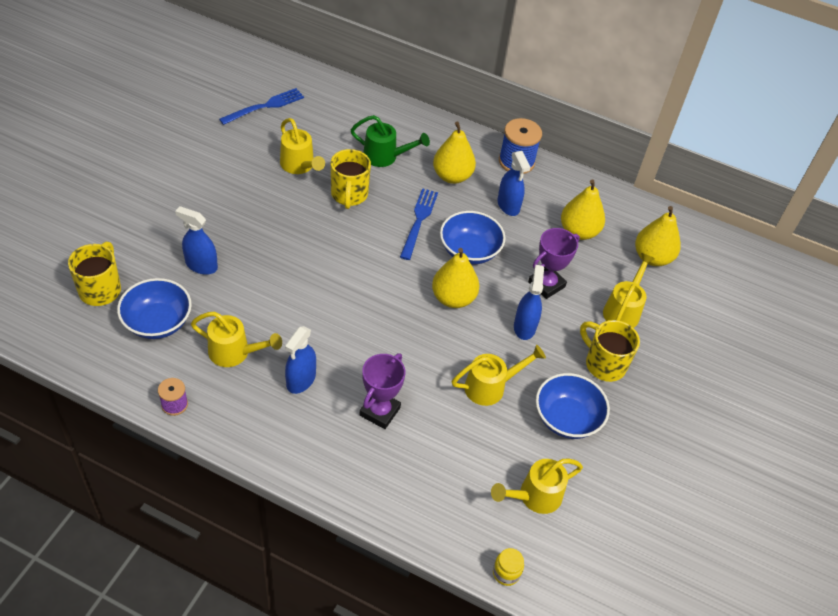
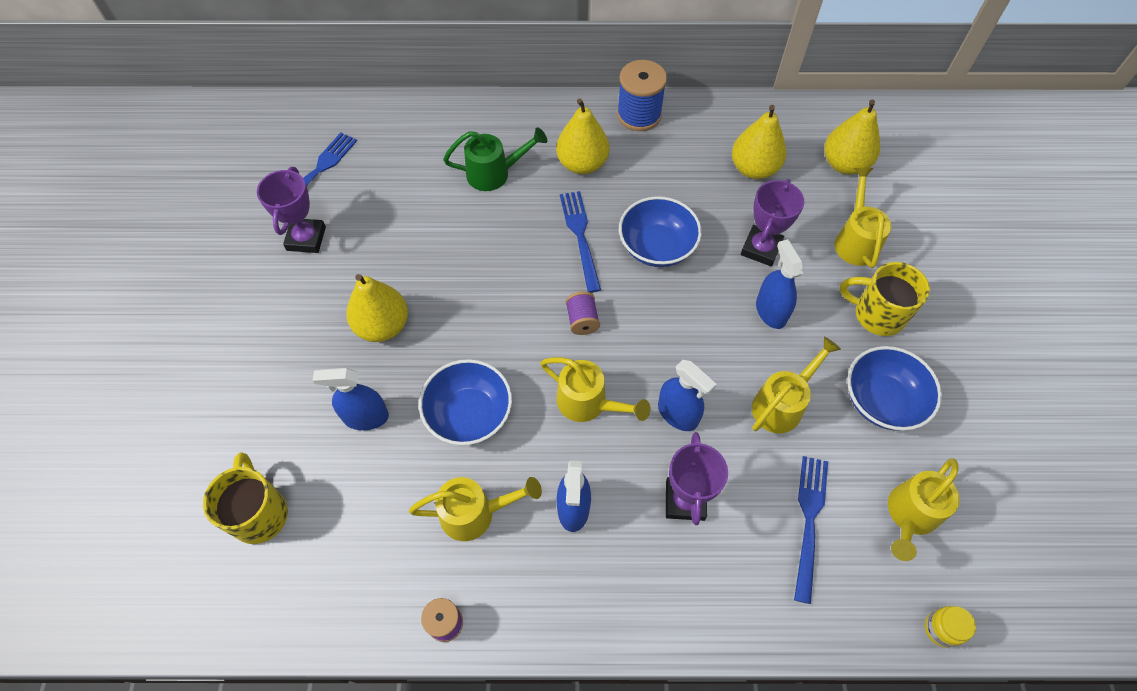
camera: 20 degrees left, 10 degrees up
(158, 322) = (358, 521): blue bowl -> blue bowl (469, 414)
(231, 144) = (306, 238): none -> purple trophy
(299, 166) = (404, 230): yellow watering can -> yellow watering can (588, 403)
(349, 195) = (483, 241): yellow mug -> none
(384, 273) = (582, 320): none -> purple spool
(453, 298) = (675, 314): yellow pear -> yellow pear (382, 326)
(458, 464) = (809, 520): none -> blue fork
(508, 205) = (663, 172): blue spray bottle -> blue spray bottle (677, 414)

